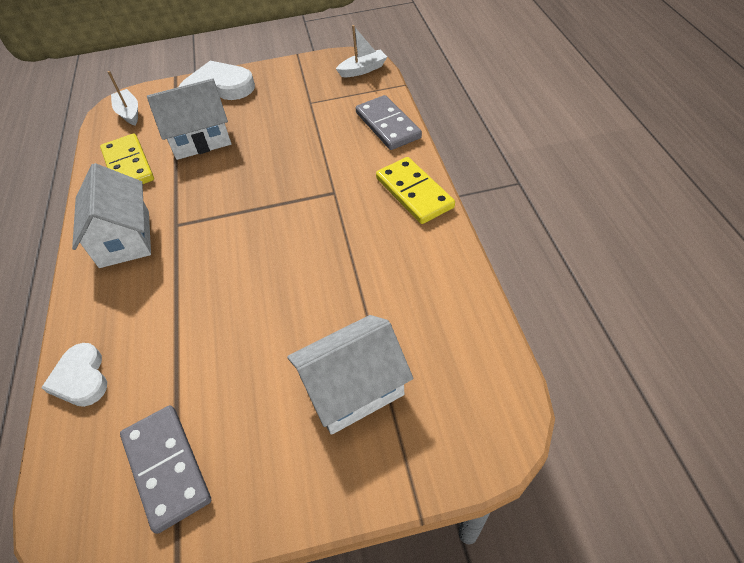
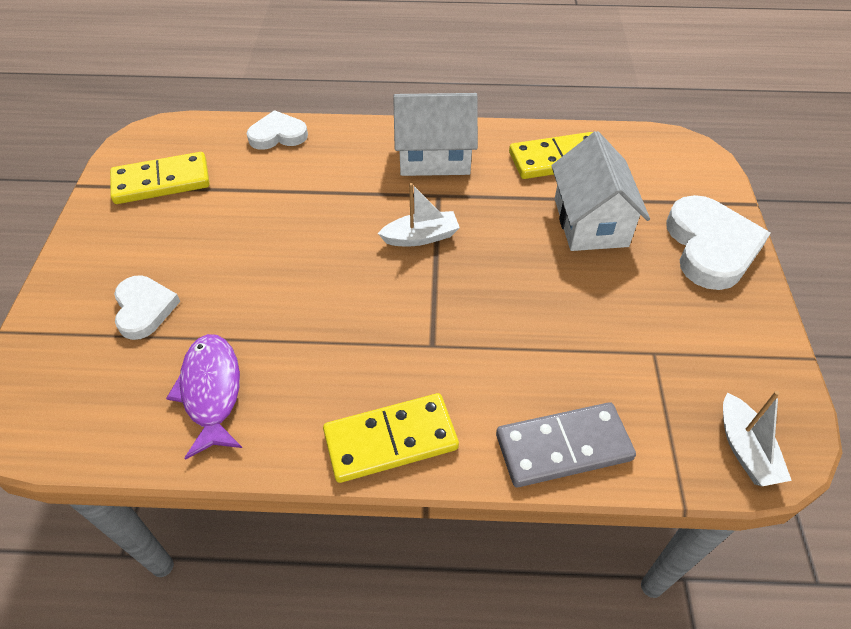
camera: 100 degrees right, 0 degrees up
(129, 113) = (668, 159): white boat -> white boat (421, 237)
(166, 468) = (161, 181): grey domino -> yellow domino
(353, 389) = (144, 309): white house -> white heart
(417, 300) = (211, 391): none -> purple fish

